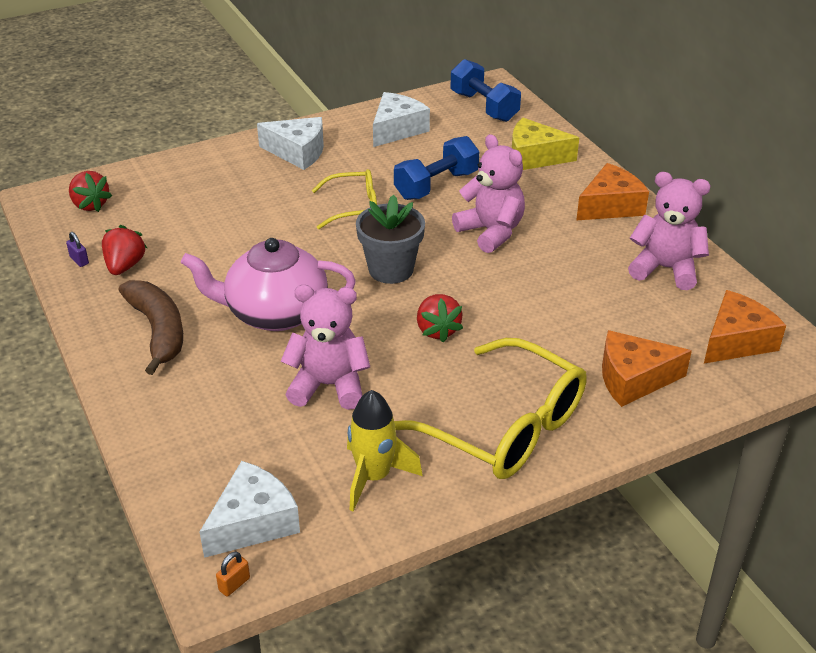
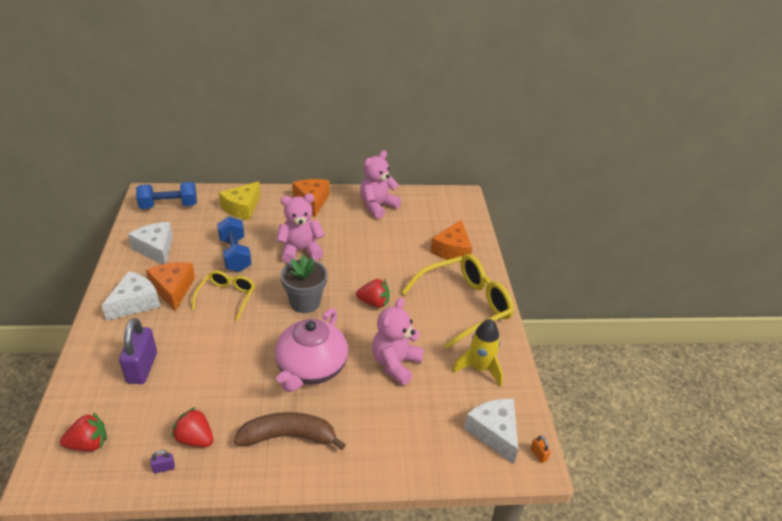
camera: 70 degrees left, 0 degrees up
(205, 195) = (142, 368): none -> purple padlock
(736, 341) = (443, 209): orange cheese -> orange cheese (173, 289)

